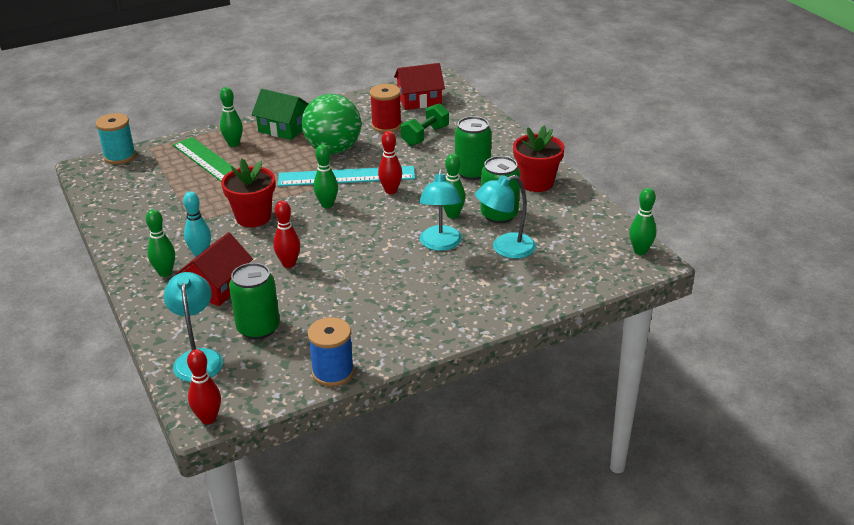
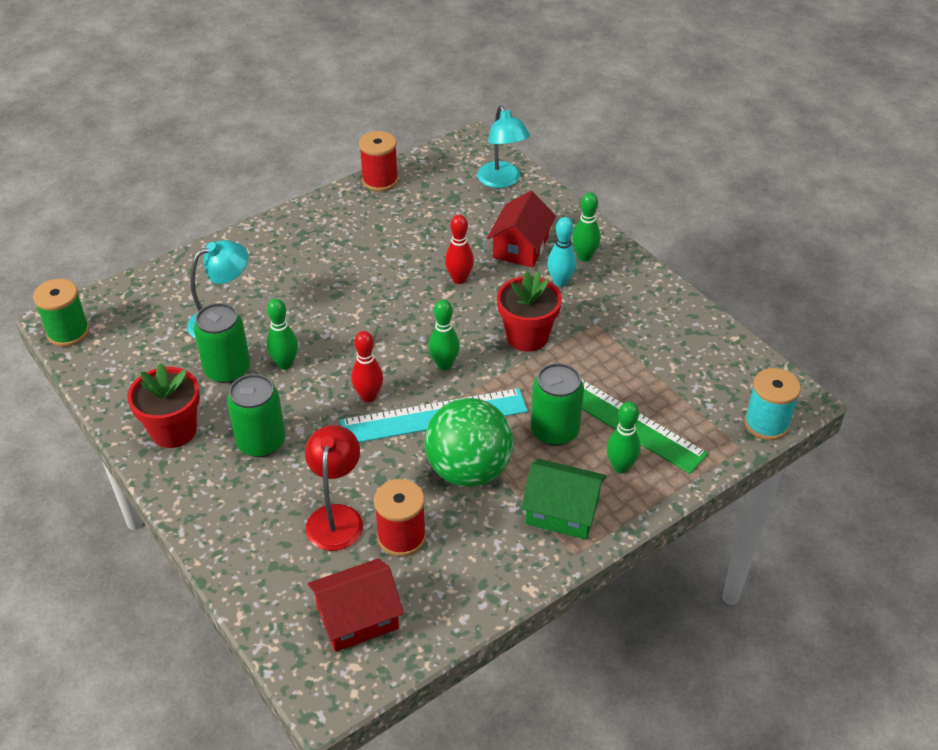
camera: 170 degrees right, 10 degrees up
(208, 418) = (468, 140): red bowling pin -> none
(258, 328) = (461, 211): green can -> green can (554, 431)
(333, 372) = (380, 180): blue spool -> red spool
(425, 136) = (336, 517): green dumbbell -> red lamp
(440, 244) = (297, 319): turquoise lamp -> none
(640, 251) = (68, 332): green bowling pin -> green spool

